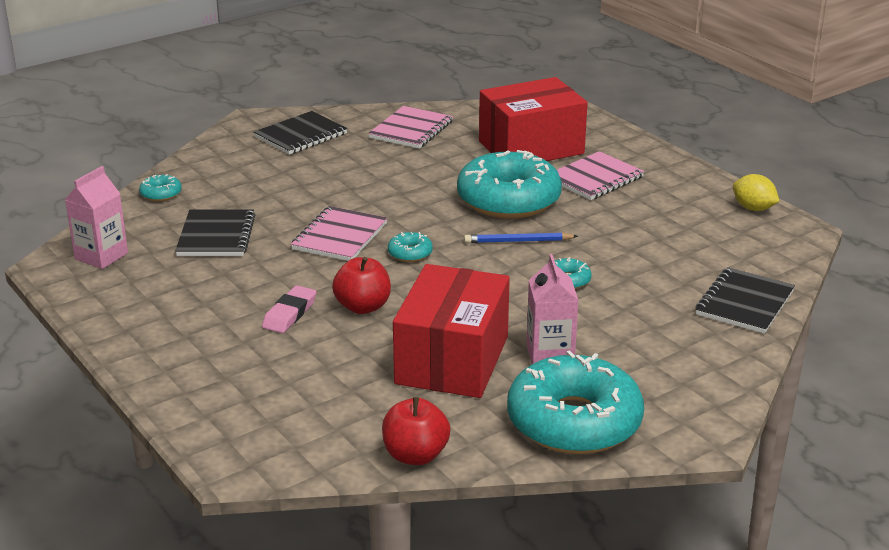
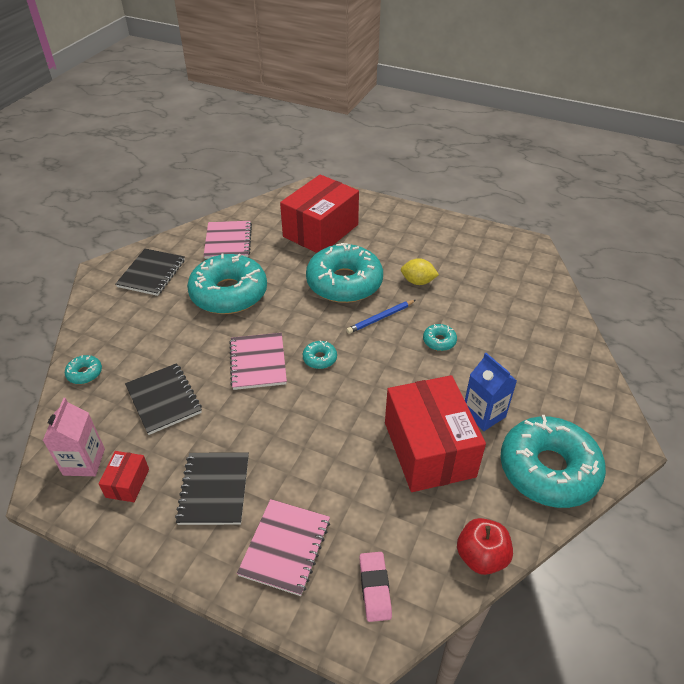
camera: 30 degrees left, 15 degrees up
(125, 283) = (127, 483): none -> red box
(290, 314) = (282, 456): pink eraser -> pink eraser (375, 588)
(363, 307) = (329, 425): red apple -> none
(366, 173) = (229, 293): none -> turquoise donut
(550, 354) = (484, 414): pink carton -> blue carton
(595, 178) = (382, 244): pink notebook -> pink notebook (285, 547)
(744, 303) = (552, 317): black notebook -> black notebook (214, 489)
(753, 208) = (491, 236): yellow lemon -> yellow lemon (418, 282)

